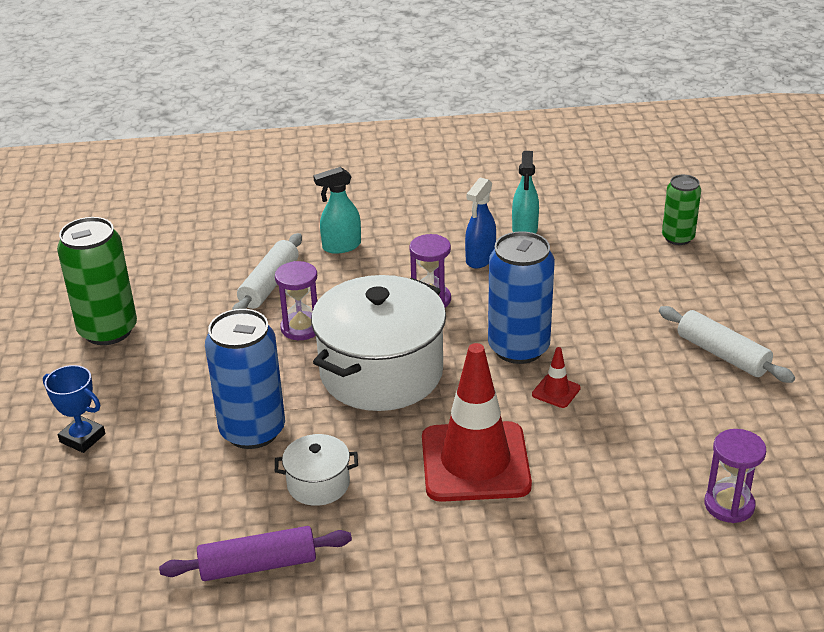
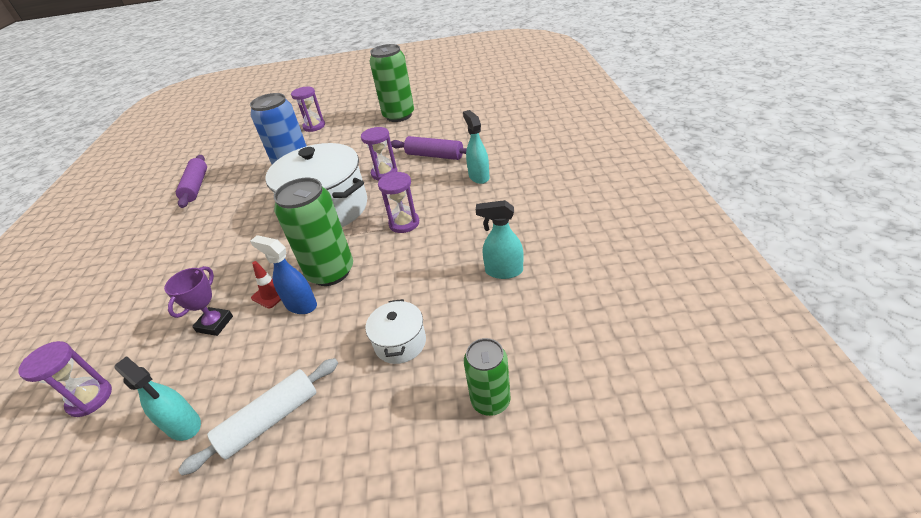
camera: 95 degrees right, 5 degrees up
(82, 438) = (314, 126): blue trophy -> purple hourglass
(269, 284) = (434, 155): white rolling pin -> purple rolling pin
(318, 484) = (240, 197): white pot -> white pot (400, 343)
(475, 462) = (222, 255): red traffic cone -> none
(480, 259) = (457, 245): blue spray bottle -> blue spray bottle (301, 305)
(518, 348) = (330, 272): blue can -> green can
(607, 429) = (215, 324): none -> purple trophy
(741, 412) = (184, 425): none -> turquoise spray bottle

